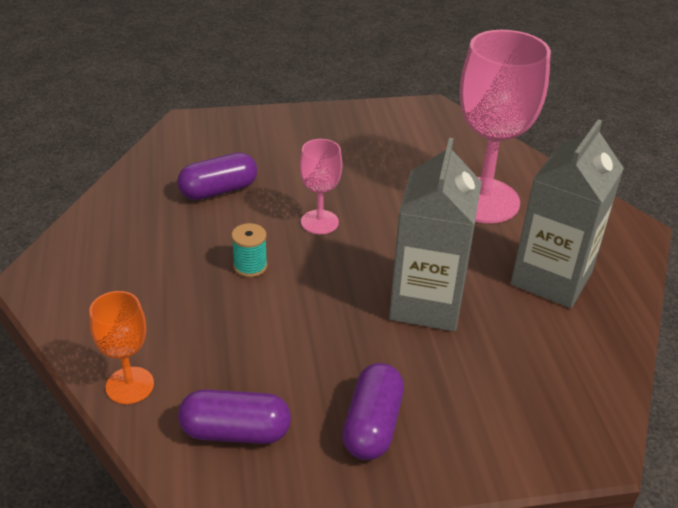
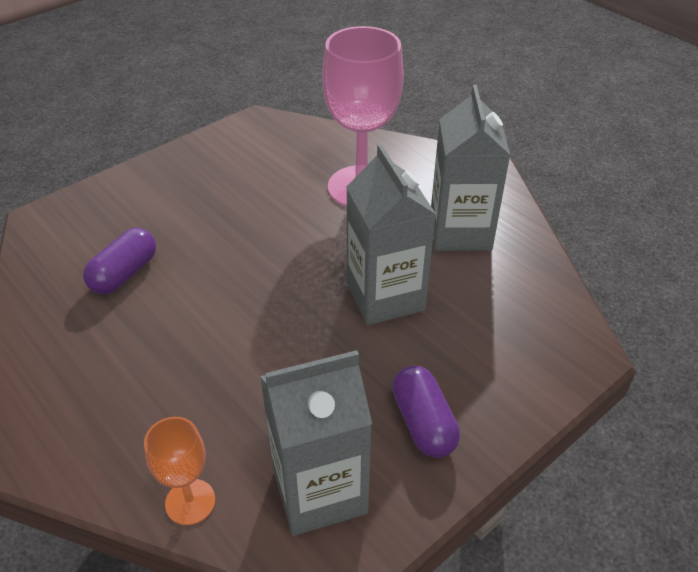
camera: 30 degrees left, 5 degrees up
(235, 432) = (319, 491): purple capsule -> grey carton
(250, 266) = (212, 333): turquoise spool -> none
(319, 222) = (242, 264): pink goblet -> none

